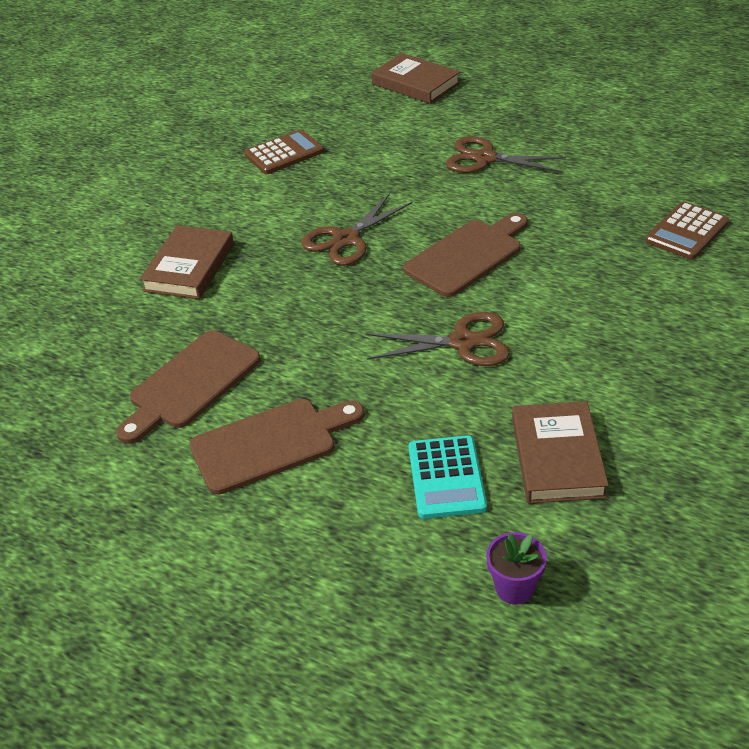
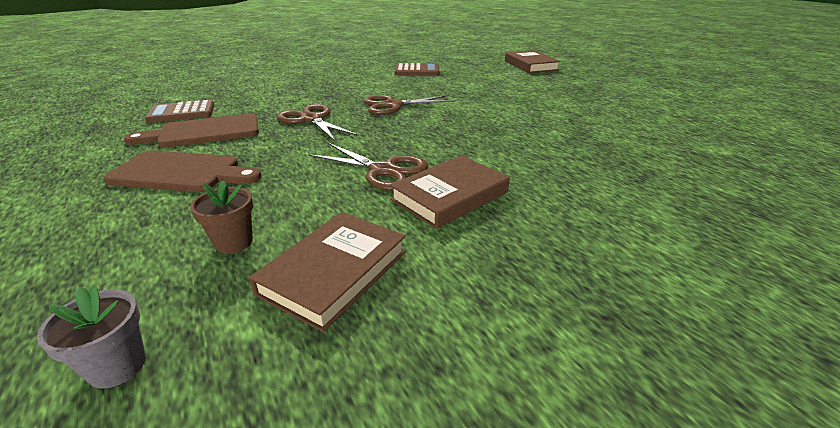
camera: 30 degrees right, 10 degrees down
(189, 267) = (296, 93): brown book -> brown book (450, 196)
(446, 477) = (233, 242): turquoise calculator -> brown flower pot
(467, 256) = (455, 132): brown cutting board -> none
(485, 158) = (532, 98): brown scissors -> brown scissors (311, 119)
(514, 588) = (117, 366): purple flower pot -> grey flower pot
(687, 232) = (656, 171): brown calculator -> brown calculator (182, 113)

